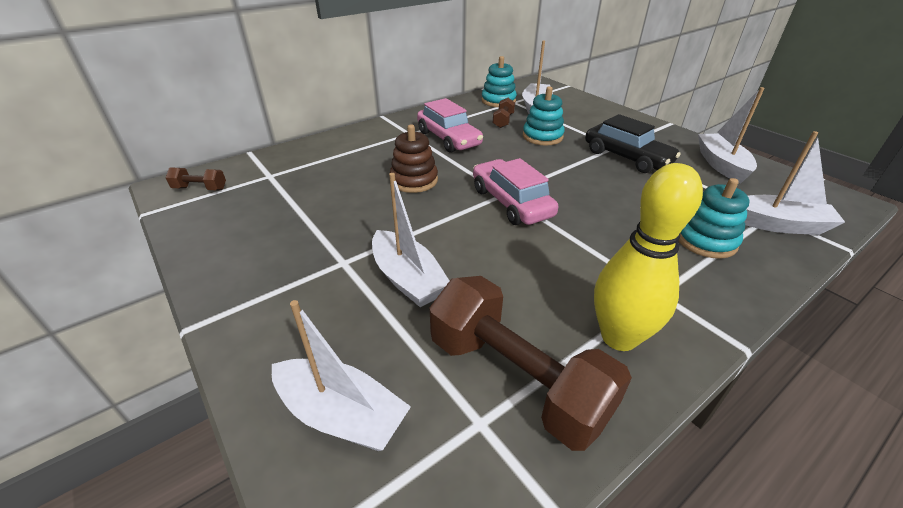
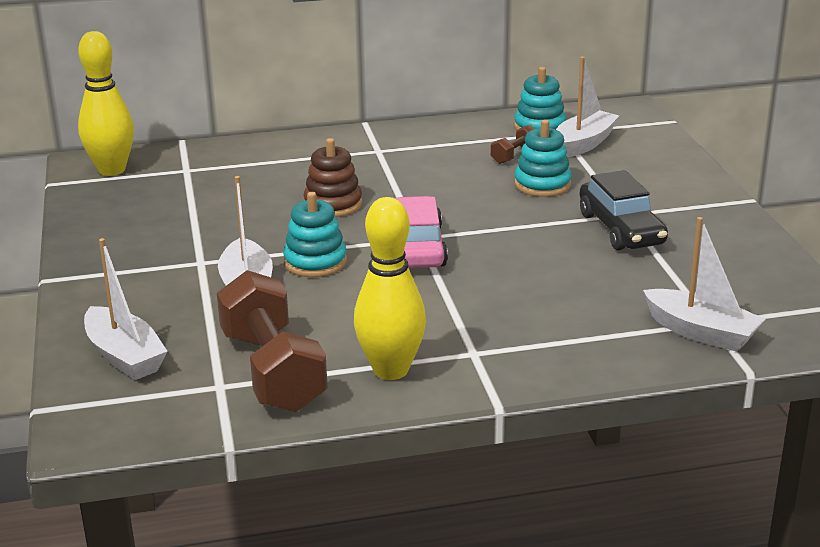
camera: 25 degrees right, 10 degrees down
(200, 189) = (112, 170): brown dumbbell -> yellow bowling pin
(448, 139) = (419, 165): pink car -> none
(706, 240) = (589, 326): turquoise stacking toy -> turquoise stacking toy (315, 262)
(721, 165) = (738, 262): white boat -> none

